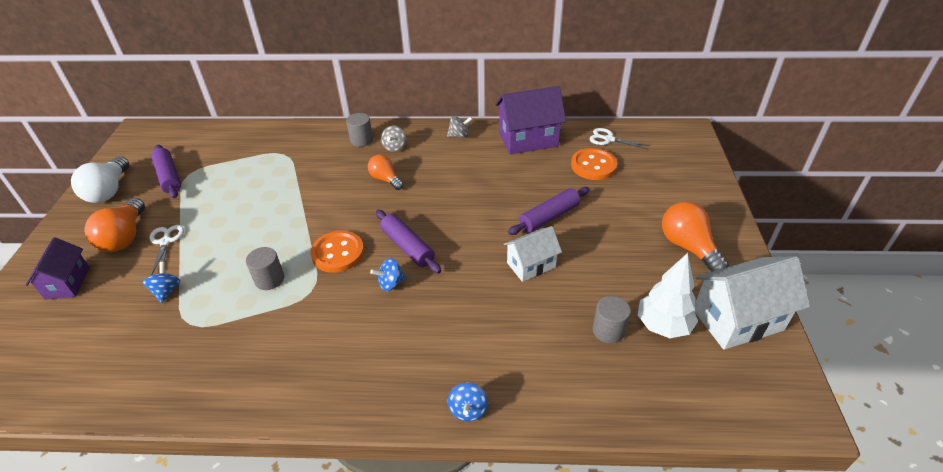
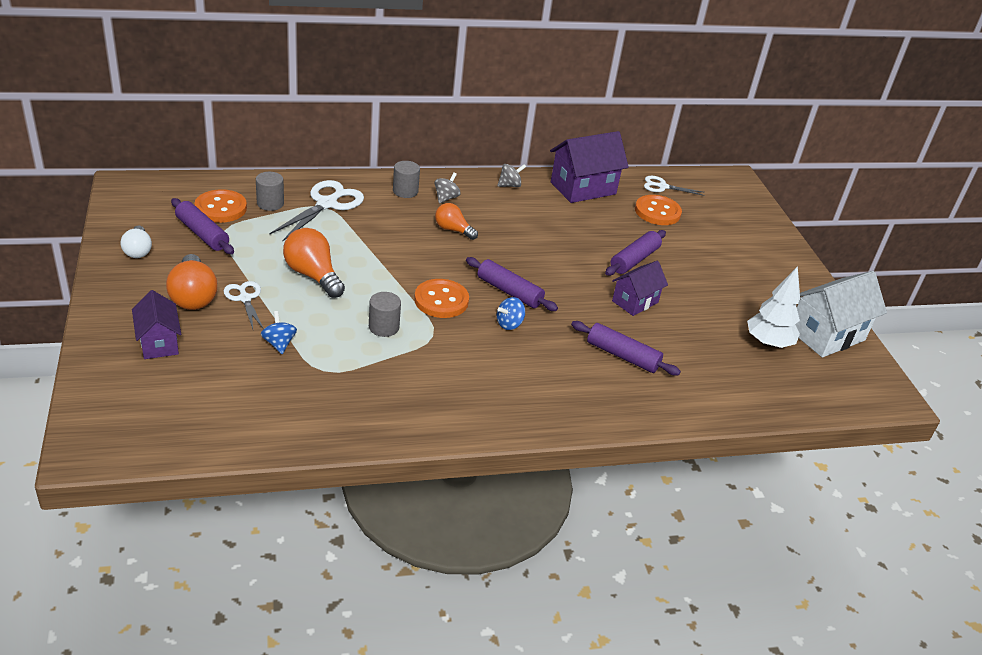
camera: 20 degrees left, 5 degrees down
(109, 191) = (138, 250): white light bulb -> white light bulb, size x0.64
(198, 153) = (221, 208): none -> orange button
(287, 151) = (327, 204): none -> white scissors
(394, 147) = (446, 198): grey spinning top -> grey spinning top turned 150 degrees counterclockwise
(468, 410) = (630, 417): blue spinning top -> none
(491, 329) = (622, 356): none -> purple rolling pin
(531, 265) = (635, 302): white house -> purple house
(608, 330) = (724, 350): grey cylinder -> grey cylinder (270, 203)
(688, 247) = (768, 280): orange light bulb -> orange light bulb (313, 275)

